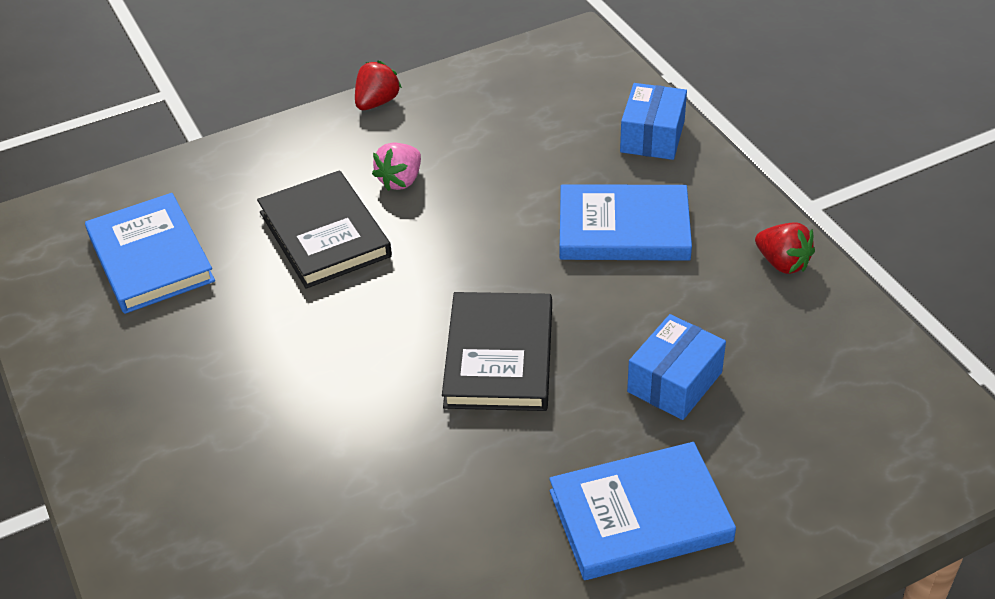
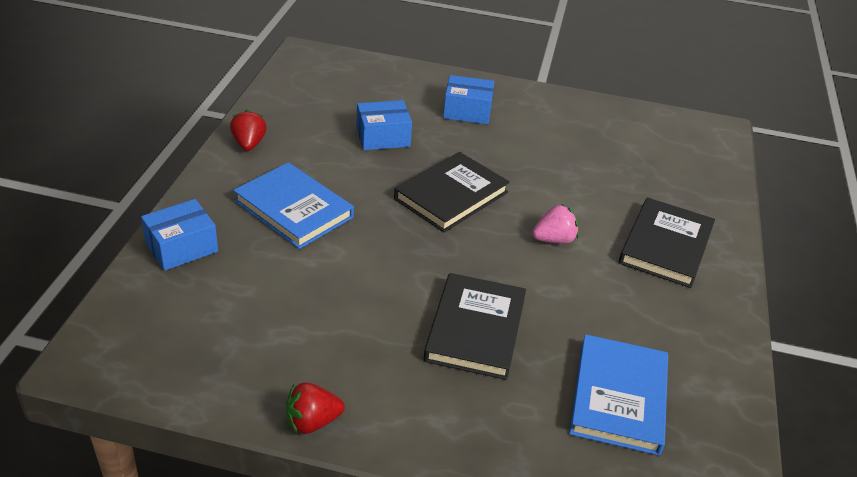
camera: 145 degrees left, 5 degrees down
(195, 464) = (665, 246): none -> black book
(400, 180) = (380, 334): pink strawberry -> pink strawberry (554, 240)
(640, 516) = (467, 111): blue book -> blue box

